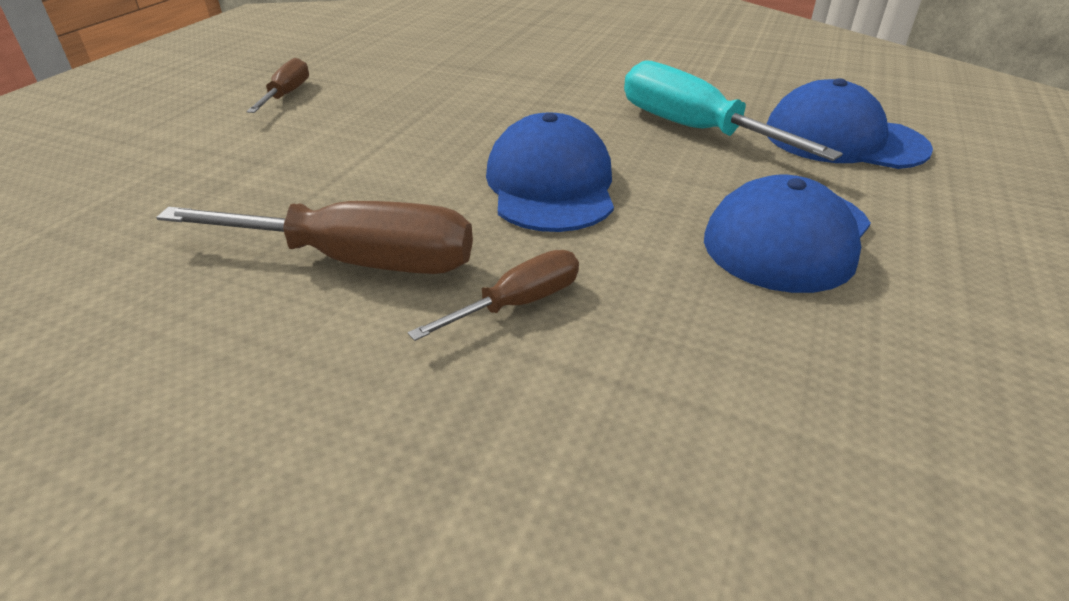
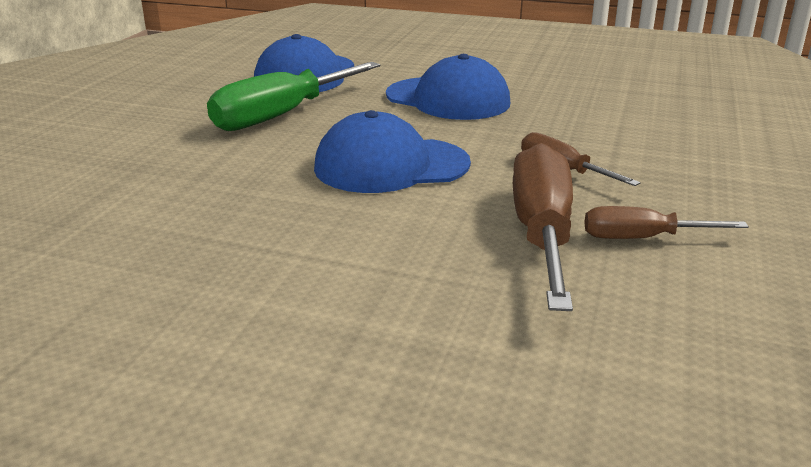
camera: 95 degrees left, 10 degrees down
(287, 94) = (107, 365): brown screwdriver -> brown screwdriver (642, 238)
(694, 129) = (282, 115): turquoise screwdriver -> green screwdriver

